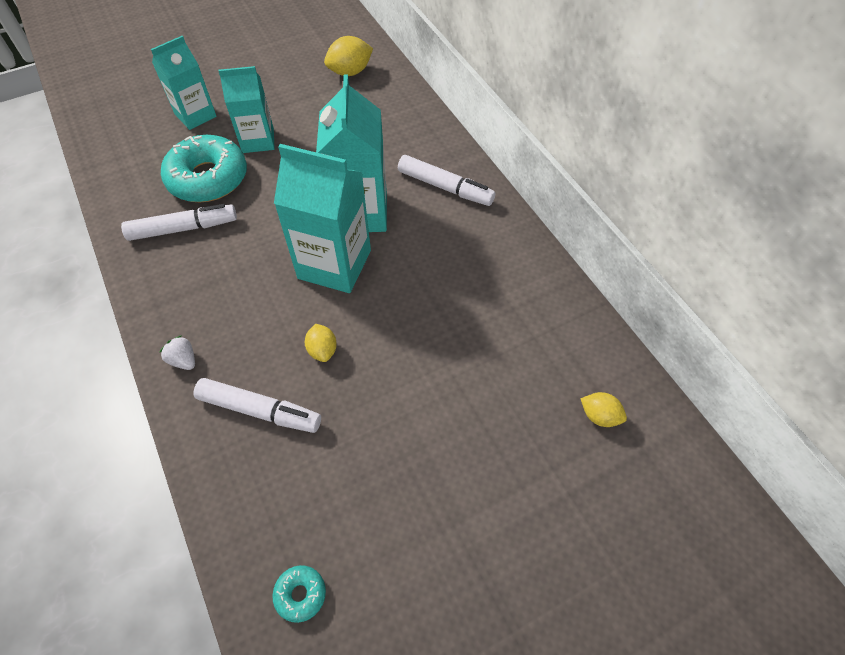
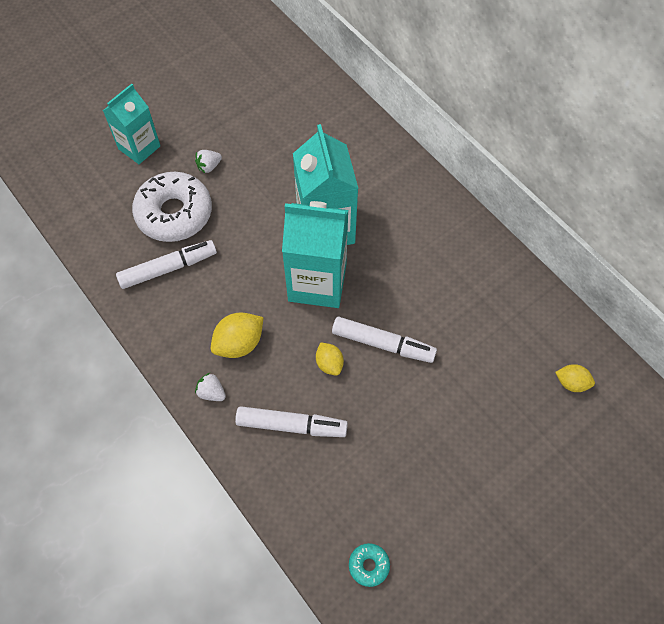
camera: 10 degrees left, 5 degrees up
(208, 178) = (174, 213): turquoise donut -> white donut
(258, 140) = (209, 166): turquoise carton -> white strawberry
(350, 72) = (276, 78): yellow lemon -> yellow lemon (239, 343)
(445, 187) = (396, 190): white marker -> white marker (382, 343)

